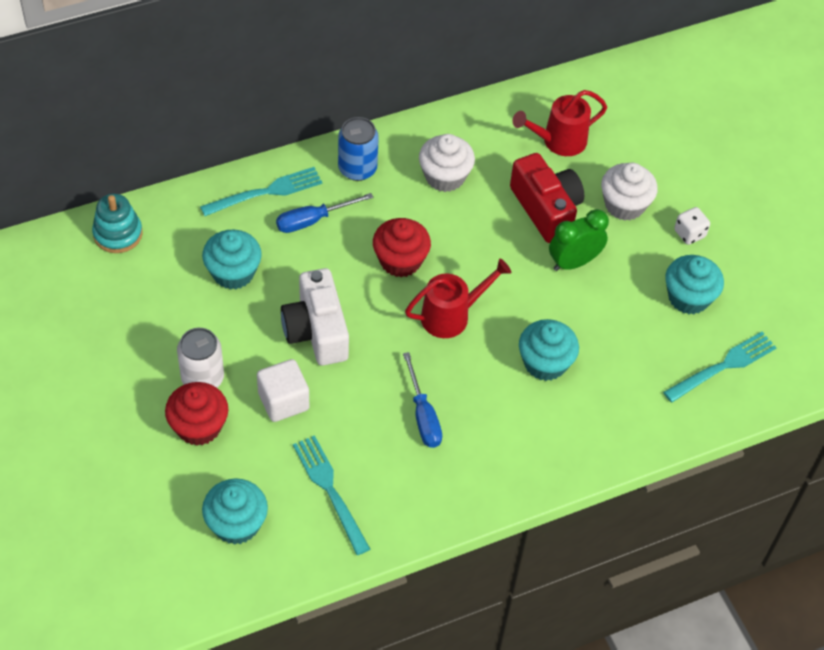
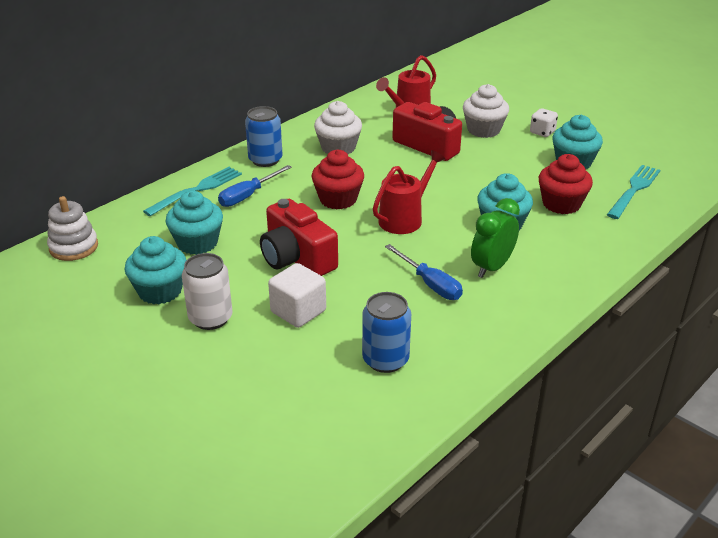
camera: 20 degrees left, 20 degrees down
(118, 234) = (74, 247): turquoise stacking toy -> white stacking toy
(199, 426) = (227, 353): red cupcake -> red cupcake (561, 204)
(236, 524) = (312, 415): turquoise cupcake -> turquoise cupcake (160, 291)
(316, 331) = (297, 258): white camera -> red camera
(329, 490) = (385, 360): turquoise fork -> blue can
(573, 262) = (473, 166): green clock -> green clock (491, 267)

